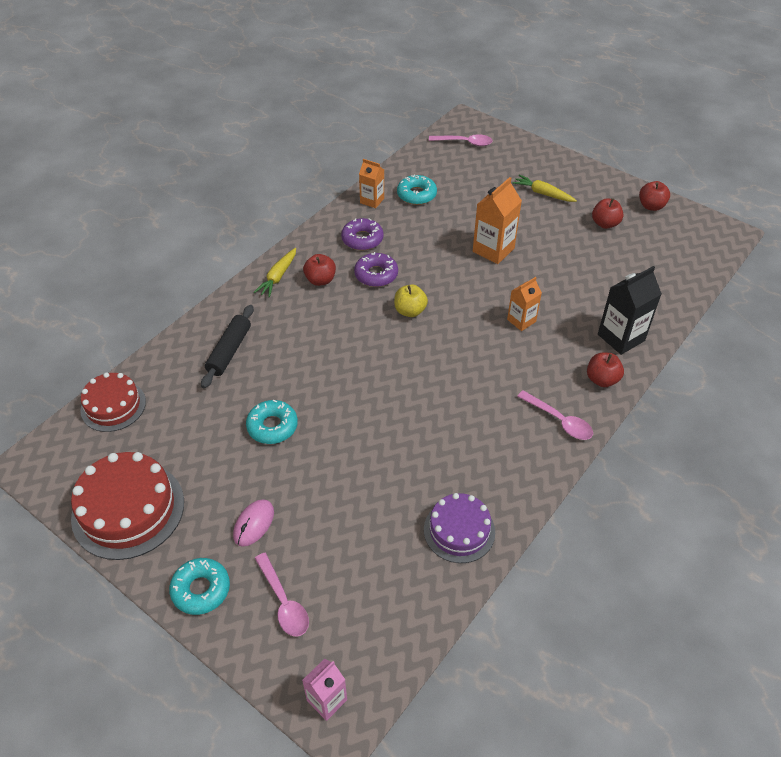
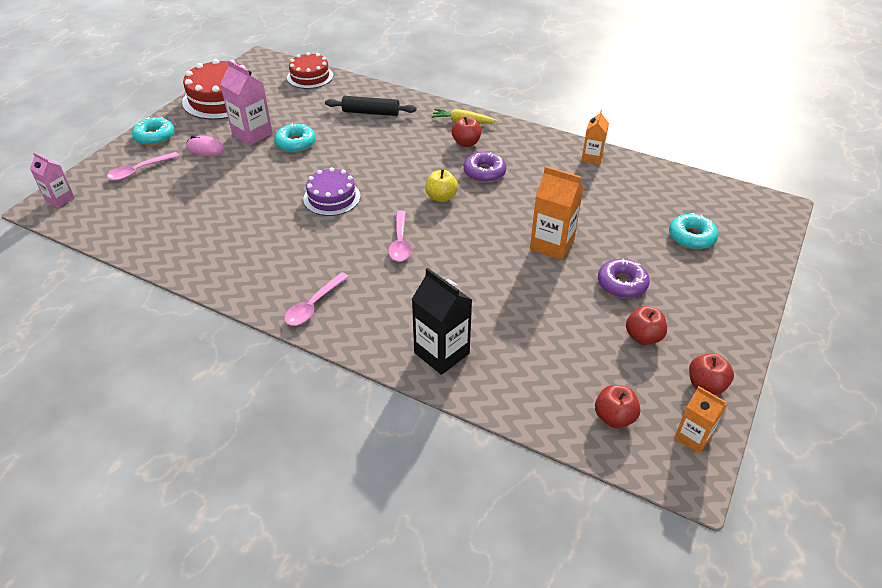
camera: 80 degrees right, 5 degrees down
(236, 471) = (252, 134): none -> pink carton
(362, 239) = (531, 159): purple donut -> purple donut (622, 284)
(416, 195) = (617, 184): turquoise donut -> turquoise donut (691, 237)
(459, 530) = (190, 248): purple cake -> purple cake (332, 197)
(464, 143) = (733, 210): pink spoon -> pink spoon (400, 242)
(521, 320) = (448, 272): orange carton -> orange carton (692, 437)
(543, 193) = (673, 279): yellow carrot -> none
(602, 379) = (374, 337): red apple -> red apple (614, 417)

